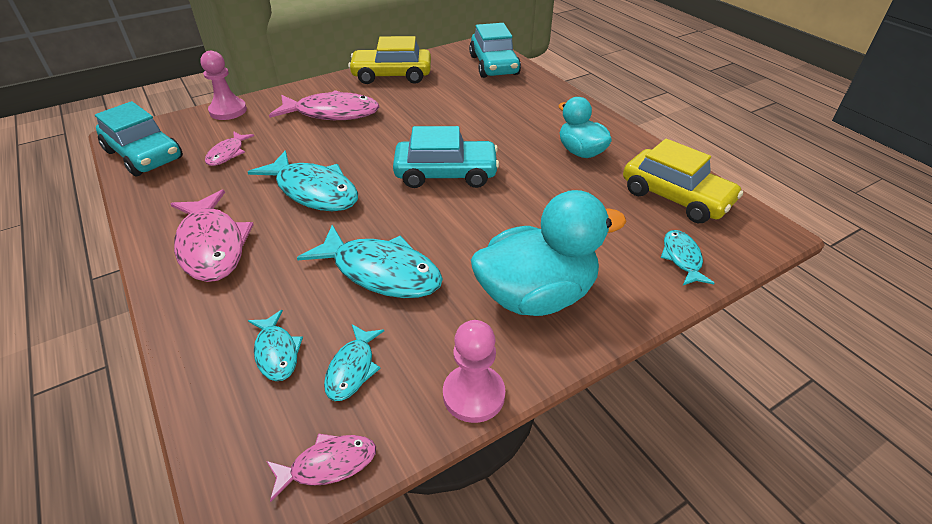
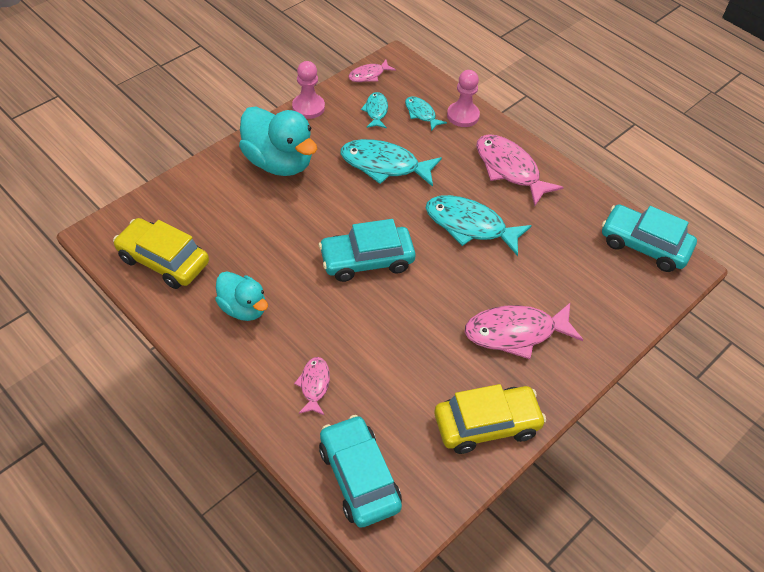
camera: 165 degrees right, 10 degrees up
(228, 111) = (626, 320): pink pawn -> pink pawn (463, 115)
(228, 153) = (573, 257): pink fish -> pink fish (314, 385)
(536, 295) = (279, 162): turquoise duck -> turquoise duck turned 105 degrees counterclockwise
(682, 258) = (175, 202): turquoise fish -> none

